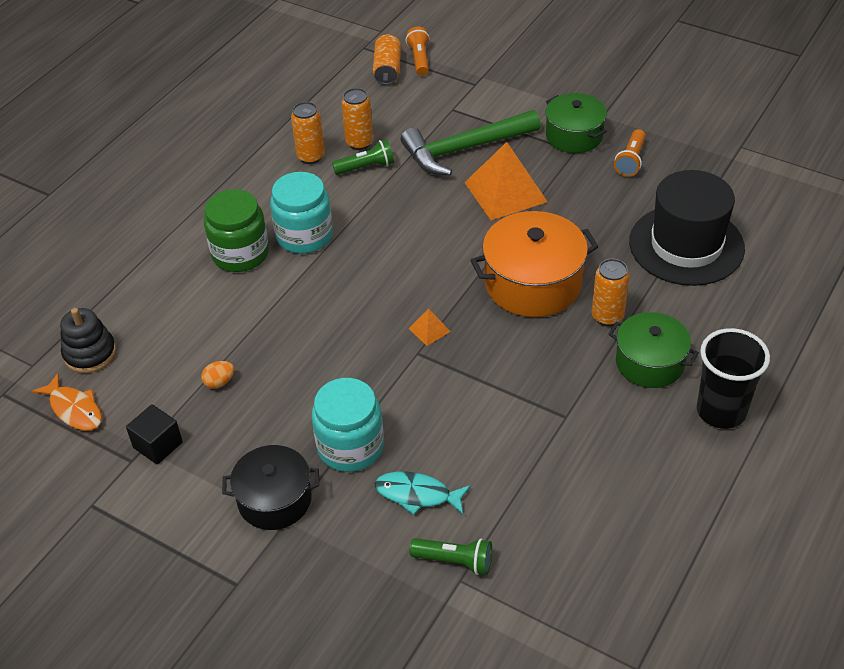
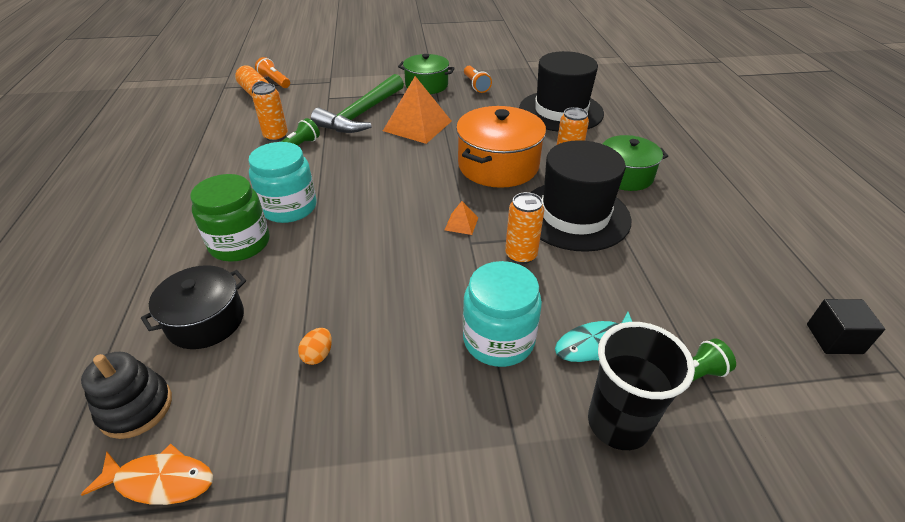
camera: 40 degrees left, 5 degrees down
(158, 445) = (304, 456): black cube -> black cube (834, 339)
(274, 500) = (483, 430): black pot -> black pot (206, 321)
(311, 156) = (242, 157): orange can -> orange can (521, 255)
(541, 377) = (574, 215): none -> black hat
(721, 411) = (698, 181): black cup -> black cup (618, 423)

